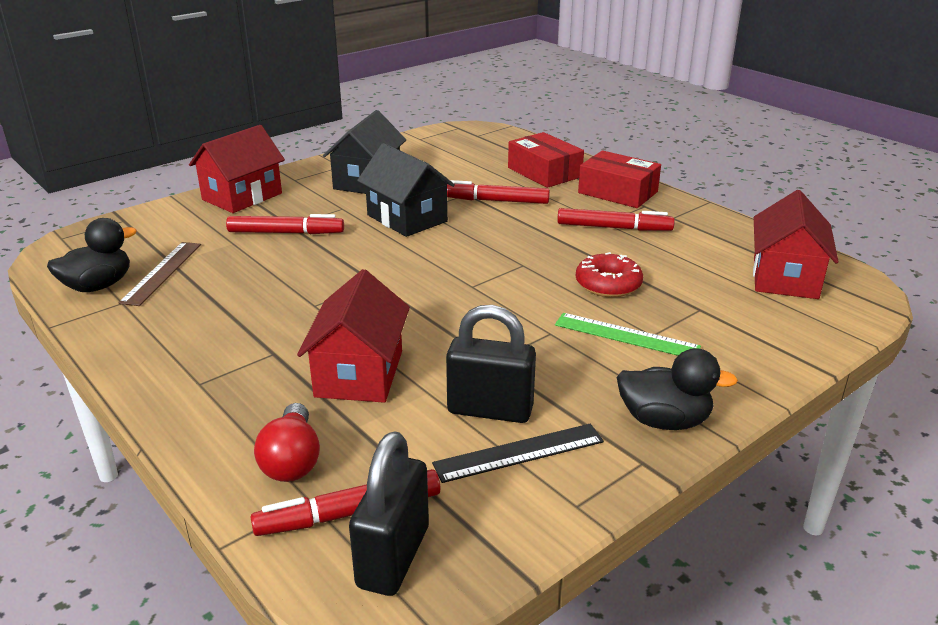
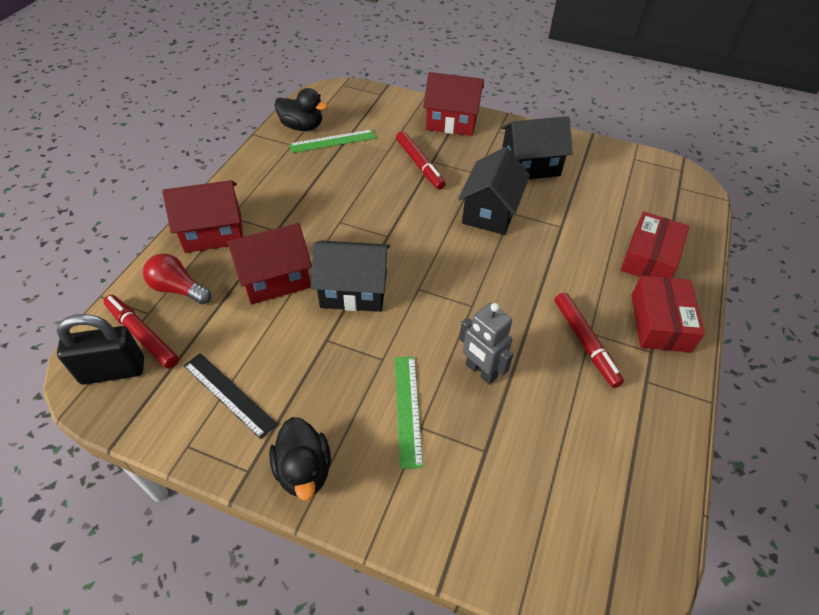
camera: 60 degrees right, 20 degrees up
(162, 272) = (332, 141): brown ruler -> green ruler
(292, 460) = (178, 289): red light bulb -> red light bulb turned 60 degrees clockwise
(436, 324) = (353, 290): none -> black house
(490, 410) = (268, 360): black padlock -> none
(495, 201) = (564, 248): red marker -> none
(608, 284) = (480, 371): red donut -> grey robot
(785, 277) = (597, 509): red house -> red house (213, 232)

